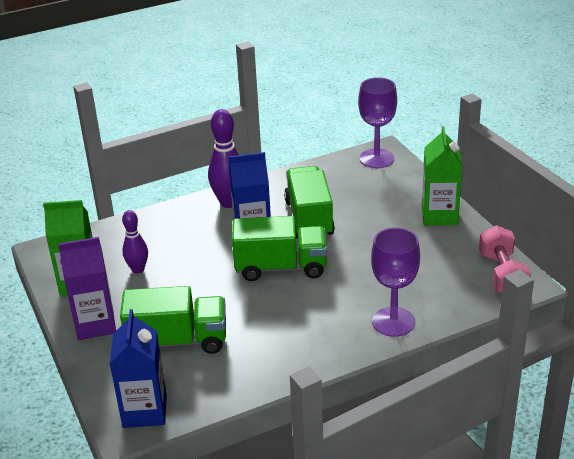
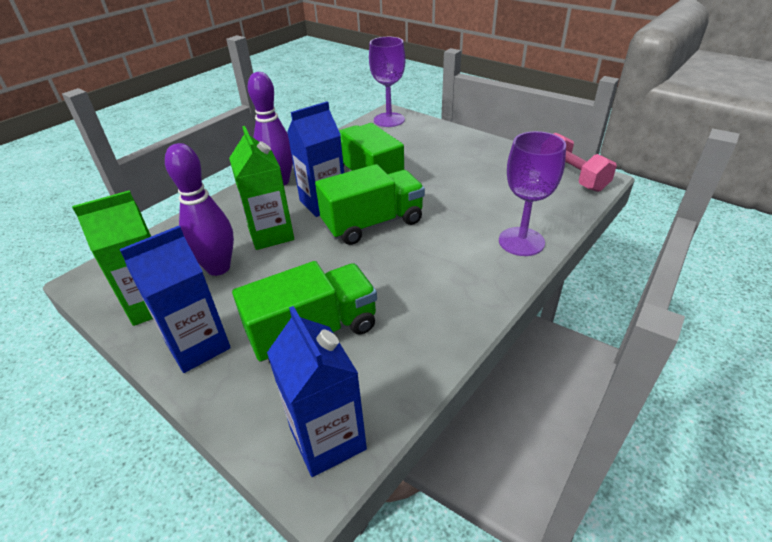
camera: 25 degrees left, 5 degrees up
(95, 324) = (198, 346): purple carton -> blue carton
(138, 269) = (218, 268): purple bowling pin -> purple bowling pin, size x1.61
(439, 216) = (478, 147): green carton -> green carton (271, 234)

